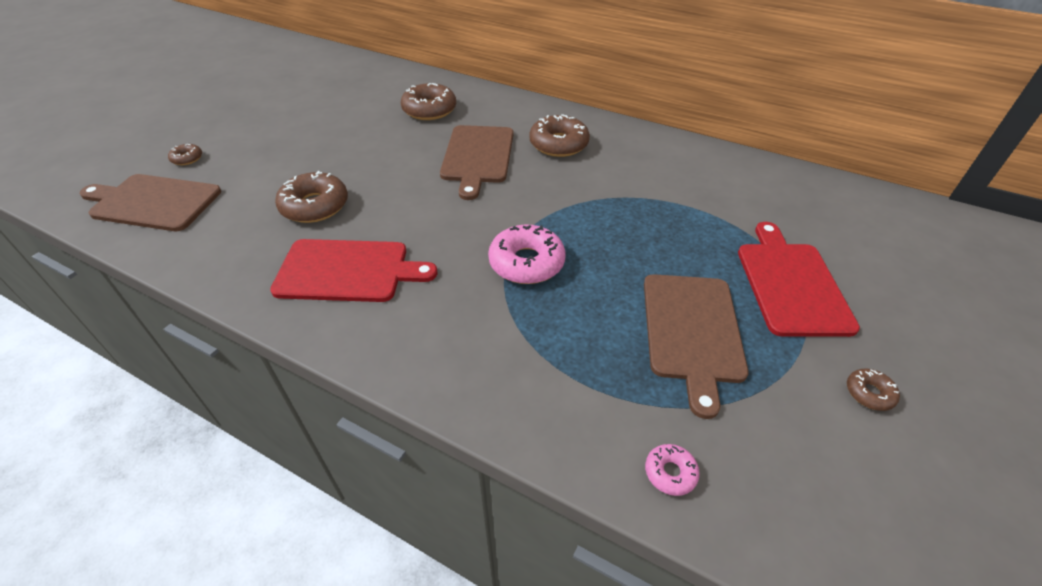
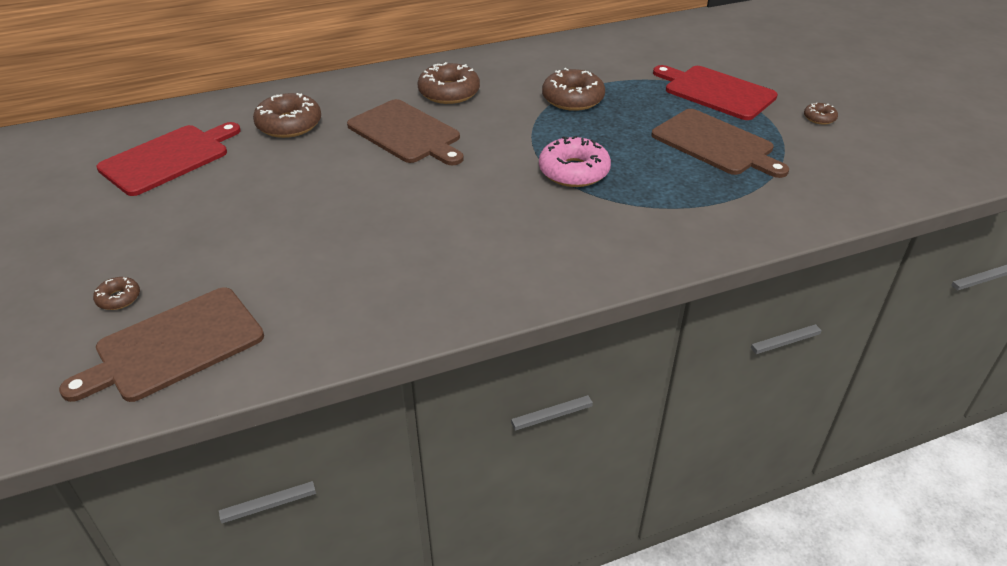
camera: 50 degrees left, 5 degrees down
(315, 206) = (348, 242): brown donut -> brown donut (572, 99)
(348, 271) = (472, 257): red cutting board -> red cutting board (168, 158)
(670, 473) = (812, 207): pink donut -> none

